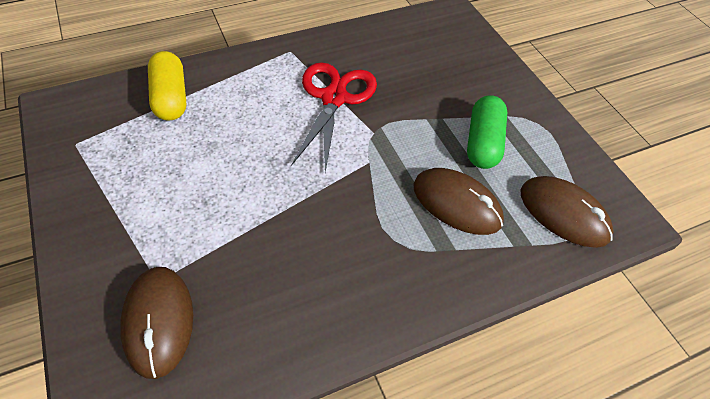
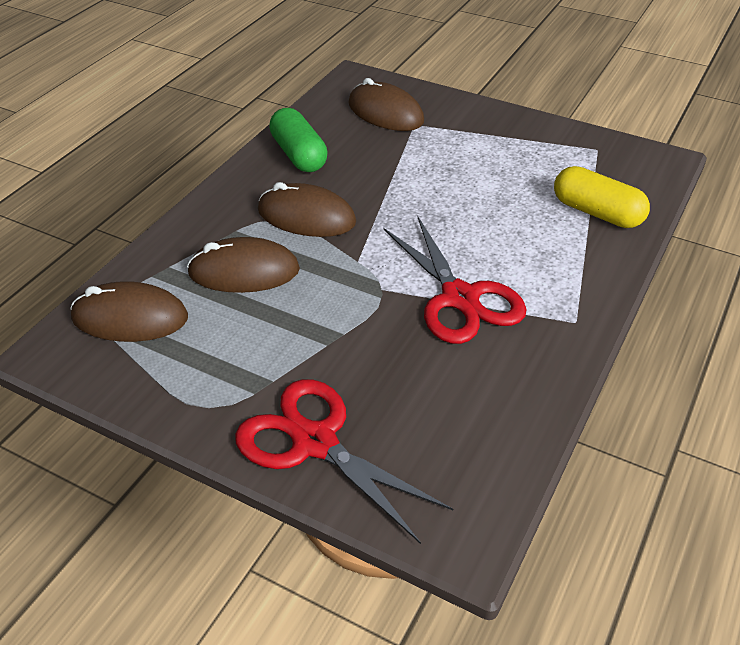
camera: 145 degrees right, 10 degrees down
(368, 227) = (306, 216): none -> brown mouse
(483, 143) = (259, 343): green capsule -> green capsule (299, 155)
(490, 75) = (314, 442): none -> red scissors

